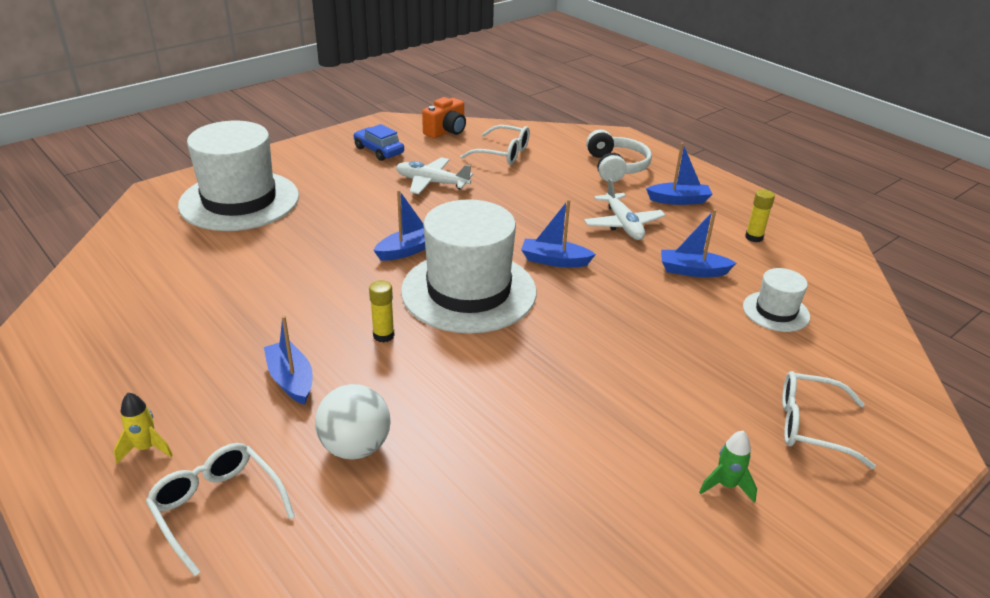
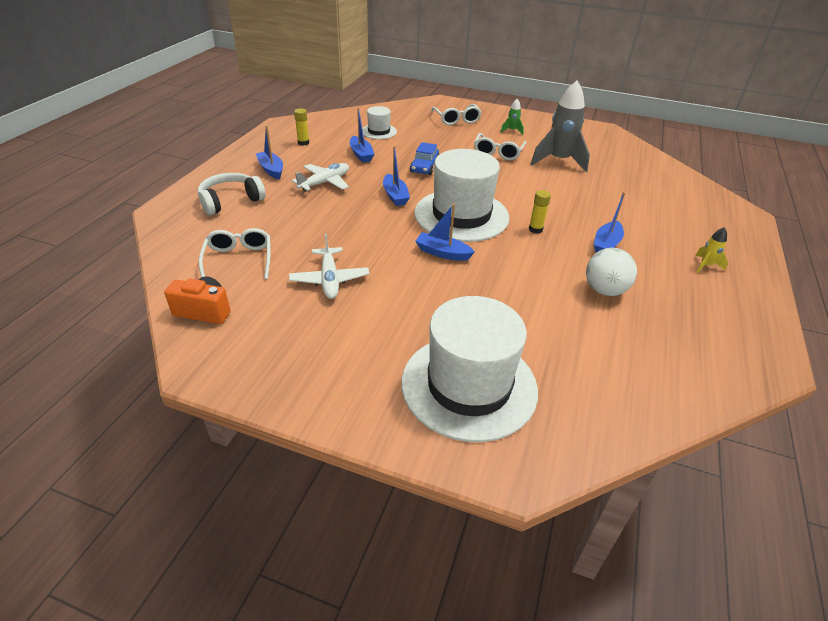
camera: 120 degrees left, 5 degrees up
(217, 508) = (690, 228): white glasses -> white glasses (498, 152)
(355, 447) = (612, 208): white ball -> white ball (604, 290)
(379, 151) = (285, 340): blue car -> blue car (424, 167)
(552, 479) = (559, 161): none -> grey rocket

